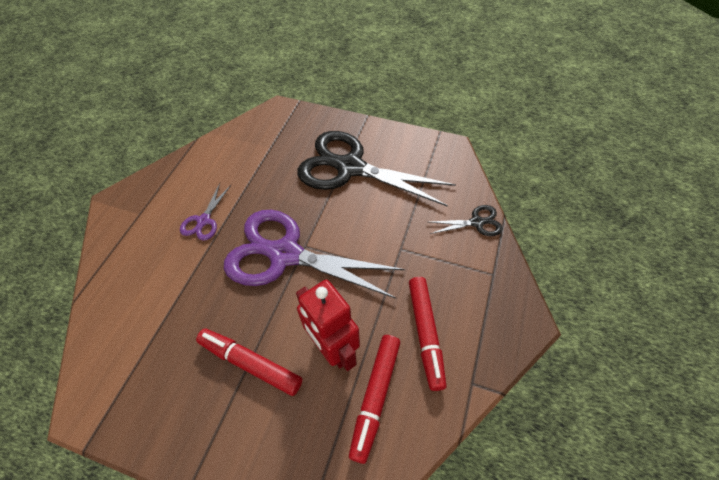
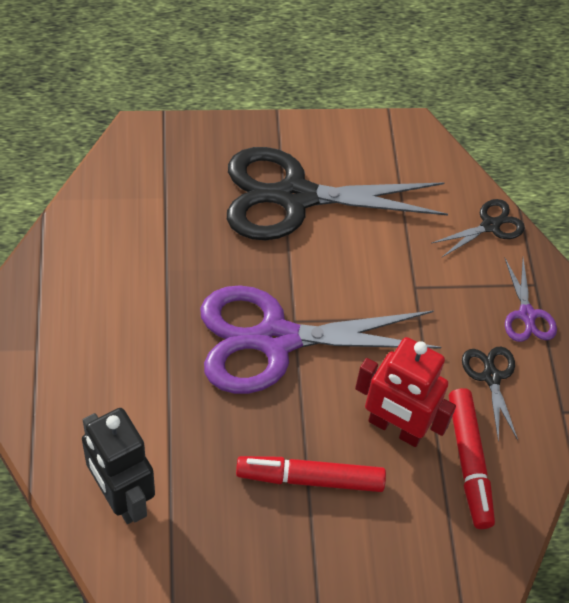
camera: 30 degrees left, 0 degrees up
(121, 328) = (122, 497): none -> black robot
(204, 220) = (138, 330): purple scissors -> purple scissors (527, 315)
(425, 334) = (491, 377): red marker -> black scissors

